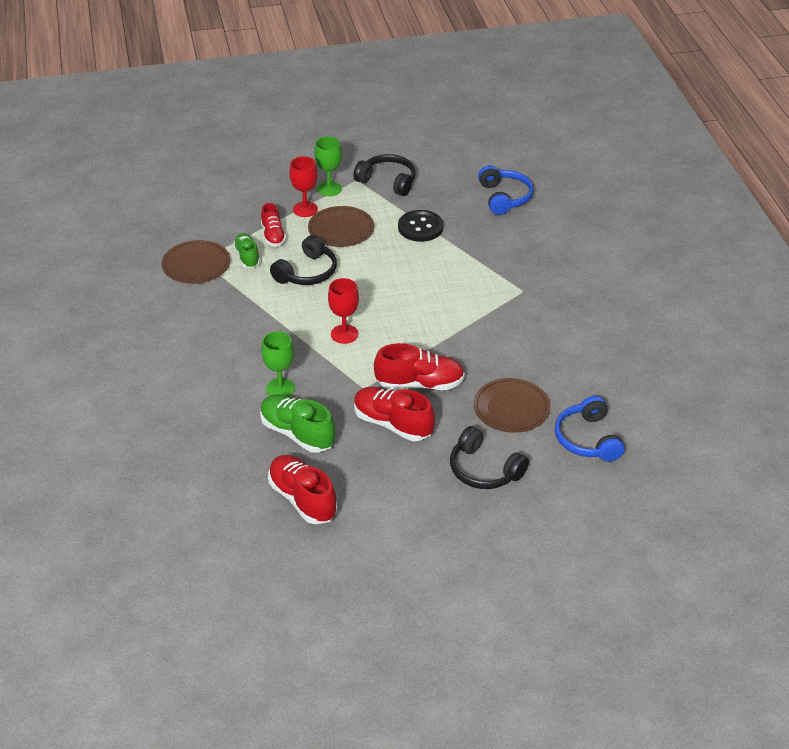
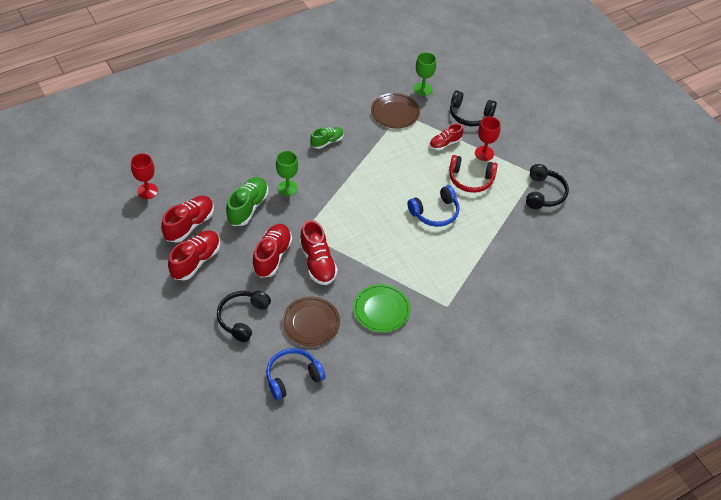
camera: 70 degrees right, 10 degrees up
(247, 257) = (415, 136): green shoe -> green shoe (327, 142)
(307, 272) = (412, 172): black headphones -> black headphones (470, 115)
(329, 189) = (516, 161): green goblet -> green goblet (423, 89)
(341, 229) = (470, 179): brown plate -> red headphones
(344, 334) = (354, 209): red goblet -> red goblet (147, 191)
(371, 502) = (196, 261): none -> red shoe
(420, 227) = (495, 226): black button -> none
(504, 197) = (562, 272): blue headphones -> blue headphones (435, 212)
(510, 344) = (381, 309): none -> green plate

